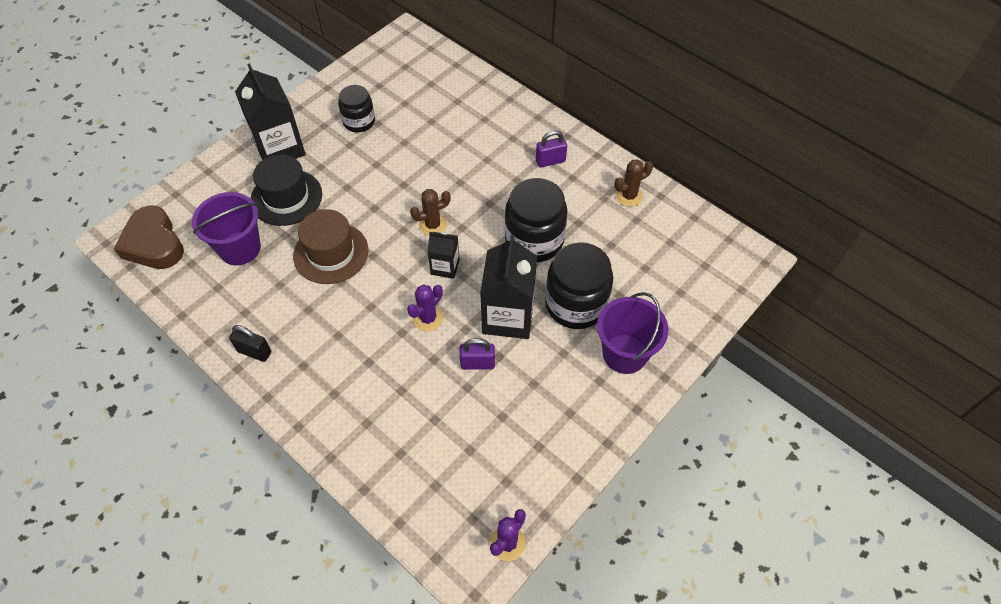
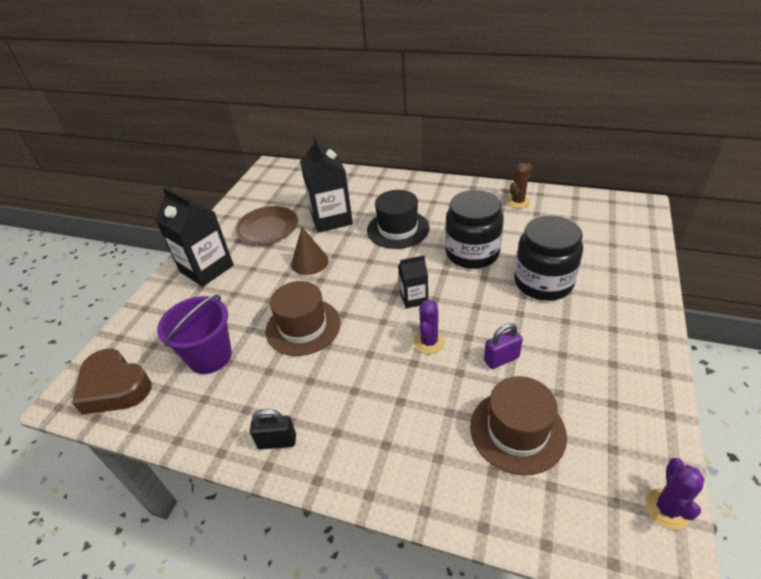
camera: 20 degrees left, 15 degrees down
(286, 197) = (234, 301): black hat -> black hat (398, 229)
(359, 121) = (267, 228): black jar -> brown plate
(376, 182) = (309, 262): none -> brown cone
(433, 225) = (380, 273): brown cactus -> none
(443, 431) = (517, 431): none -> brown hat
(508, 316) = (497, 313): black carton -> black carton (331, 218)
(550, 161) = (441, 201): purple padlock -> none
(625, 354) = (613, 301): purple bucket -> none

